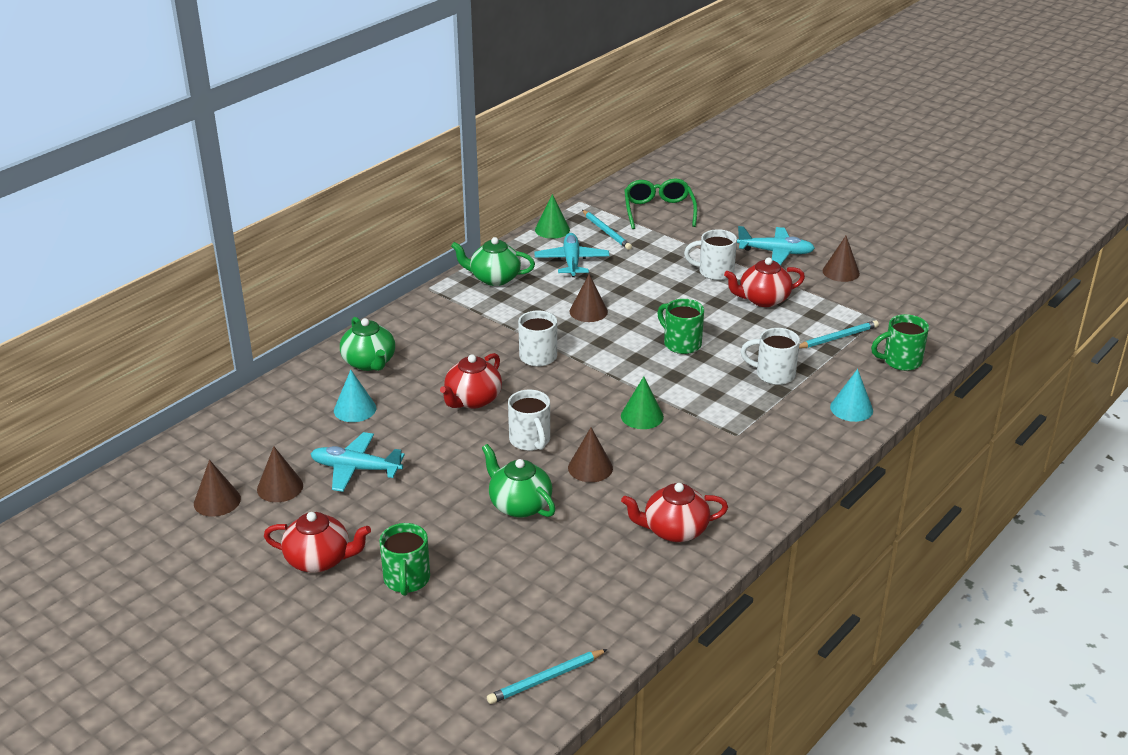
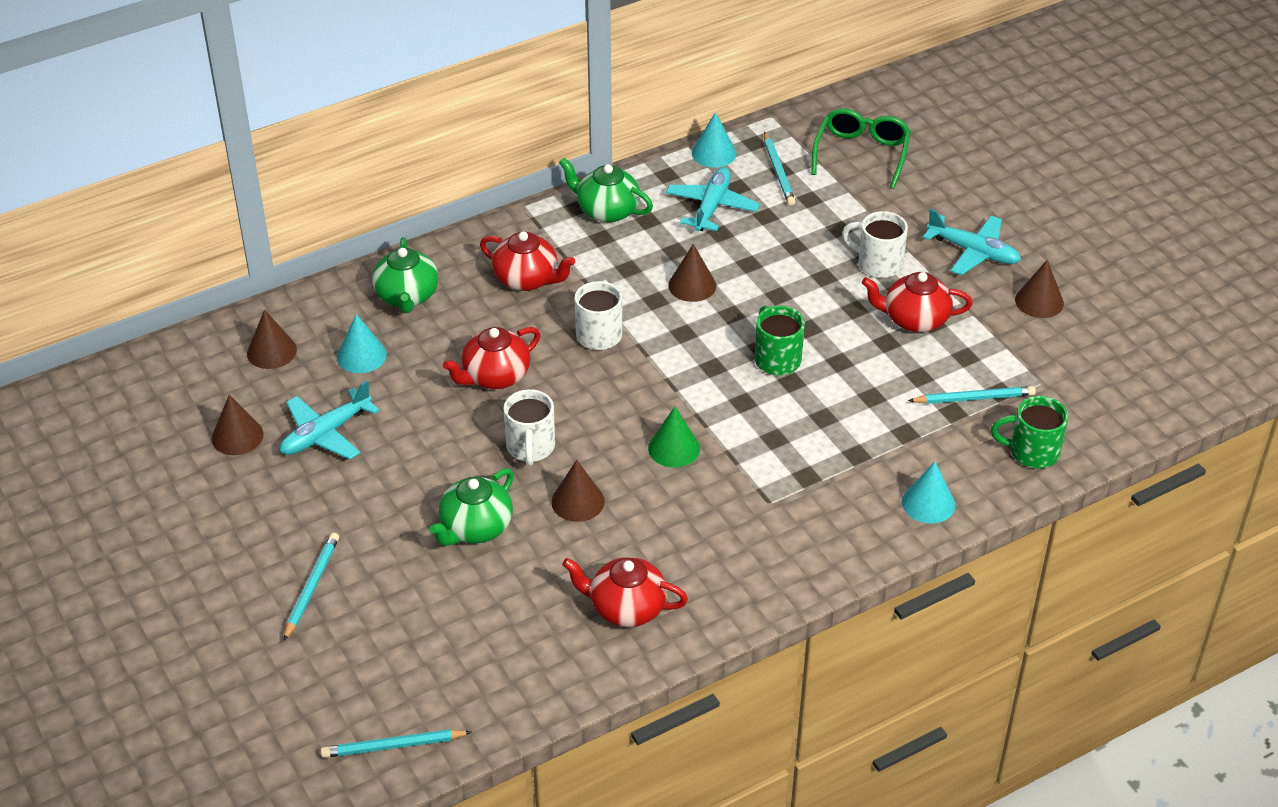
camera: 20 degrees right, 10 degrees up
(217, 501) = (167, 436): brown cone -> brown cone (271, 351)
(319, 560) = (236, 537): red teapot -> red teapot (527, 279)
(355, 469) = (325, 434): turquoise plane -> turquoise plane turned 75 degrees counterclockwise
(406, 580) = (311, 587): green mug -> turquoise pencil
(519, 505) = (475, 528): green teapot -> green teapot turned 120 degrees counterclockwise
(552, 229) = (714, 153): green cone -> turquoise cone
(773, 374) = (862, 431): white mug -> none

